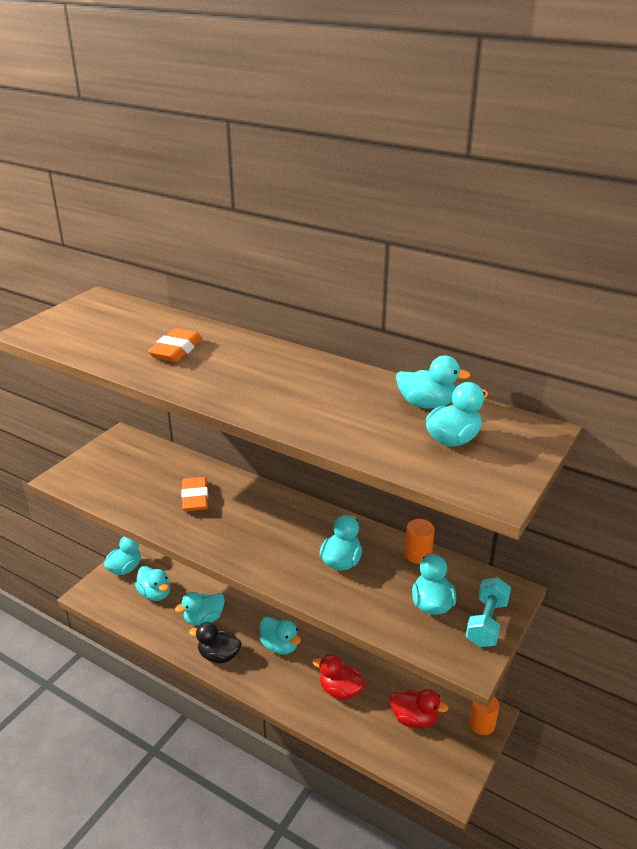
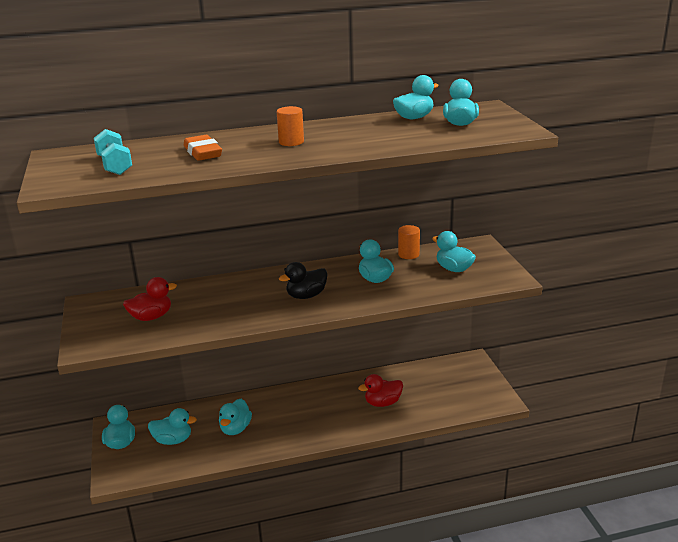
camera: 45 degrees left, 5 degrees down
(195, 498) = (221, 302): orange eraser -> none
(219, 656) = (279, 439): black duck -> black duck (306, 296)
(279, 646) = (311, 408): turquoise duck -> none
(414, 719) = (441, 387): red duck -> red duck (151, 317)
(482, 724) = (475, 366): orange cylinder -> orange cylinder (291, 142)
(486, 623) = (491, 261): turquoise dumbbell -> turquoise dumbbell (115, 165)

